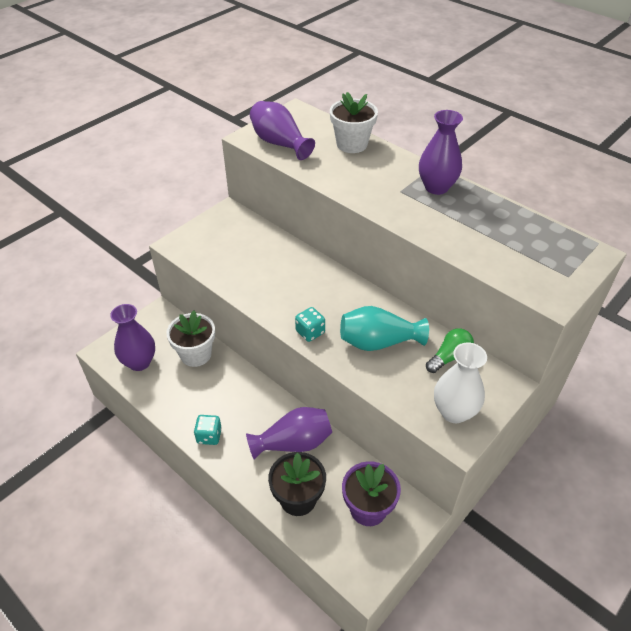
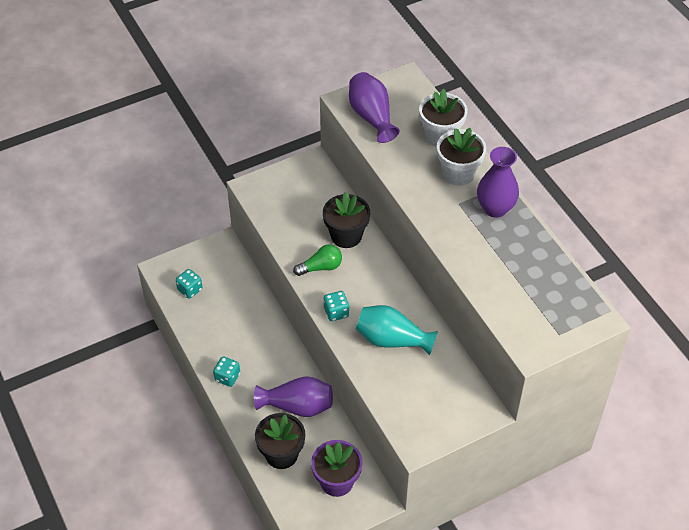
camera: 20 degrees right, 5 degrees up
(139, 362) = (190, 289): purple vase -> turquoise dice
(196, 354) = (242, 297): white flower pot -> white flower pot (458, 173)
(287, 262) = (346, 236): none -> black flower pot
(449, 357) = (448, 373): green light bulb -> green light bulb (321, 267)
(454, 412) = (425, 421): white vase -> none

